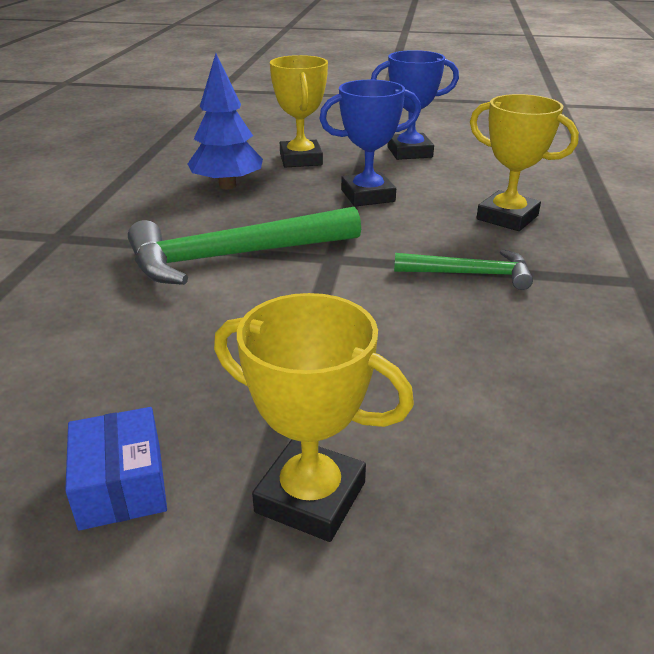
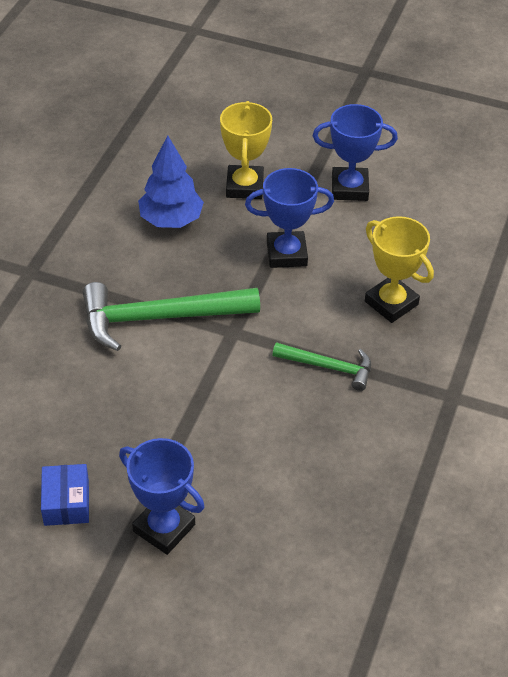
camera: 10 degrees right, 15 degrees up
(310, 497) = (164, 528): yellow trophy -> blue trophy

